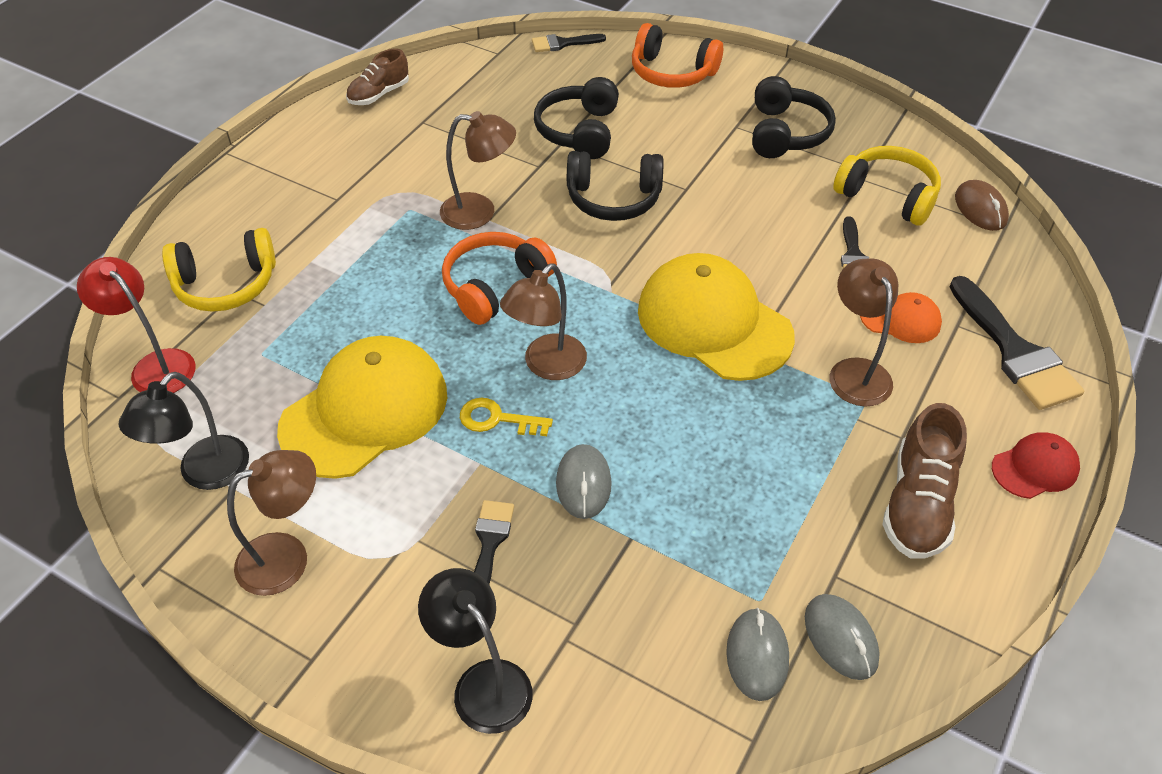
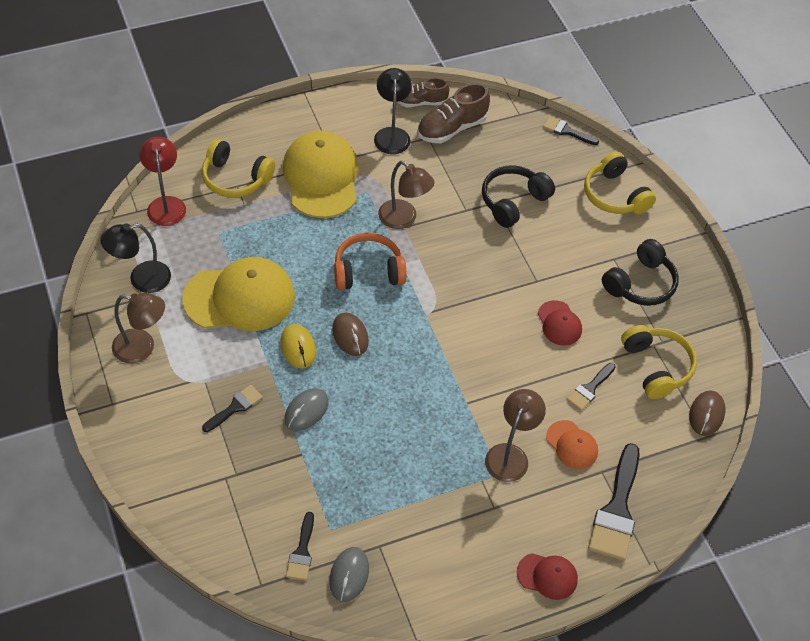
camera: 35 degrees right, 5 degrees up
(482, 683) = (172, 469): black lamp -> black lamp (392, 134)
(497, 419) = (298, 347): yellow key -> yellow mouse
(547, 366) = (350, 335): brown lamp -> brown mouse
(613, 199) = (487, 260): black headphones -> none
(672, 72) = (614, 195): orange headphones -> yellow headphones
(714, 322) = (463, 373): yellow cap -> yellow cap (321, 177)
(753, 214) = (559, 323): none -> red cap
(757, 655) = (302, 552): grey mouse -> black brush
(918, 504) = (461, 545): brown shoe -> brown shoe (451, 128)

